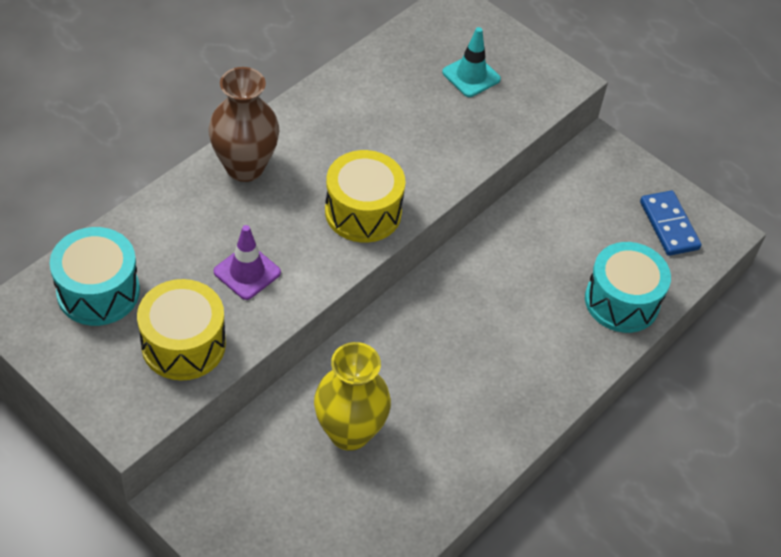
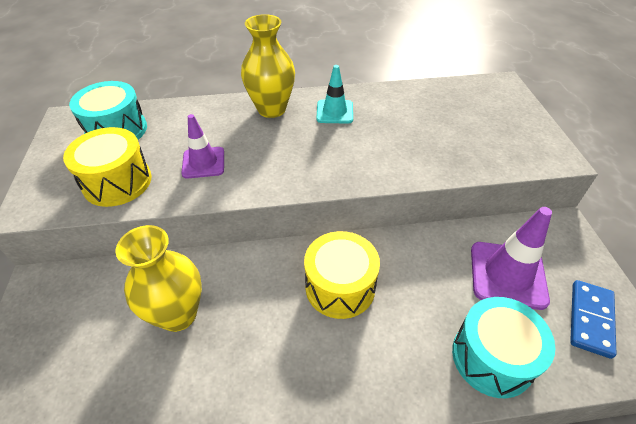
camera: 45 degrees right, 5 degrees down
(245, 167) = (271, 109): brown vase -> yellow vase
(363, 212) = (315, 166): yellow drum -> yellow drum (340, 287)
(471, 76) = (477, 124): turquoise traffic cone -> turquoise traffic cone (334, 112)
(587, 223) = (507, 275): none -> purple traffic cone

